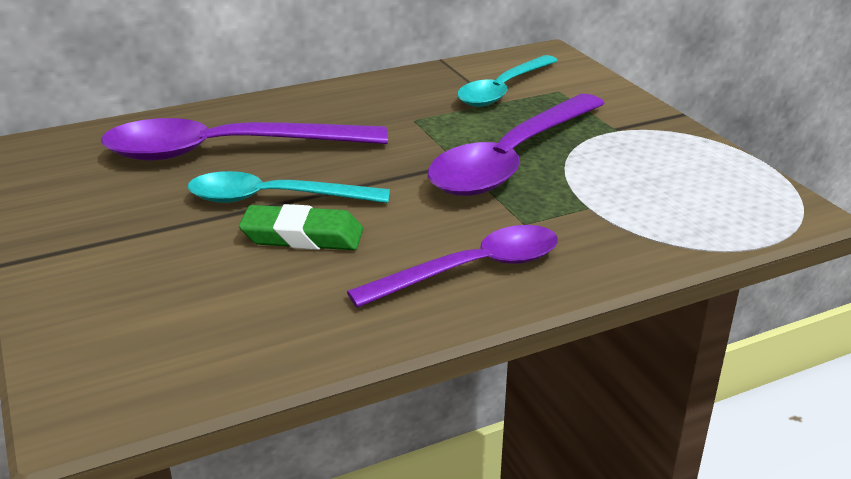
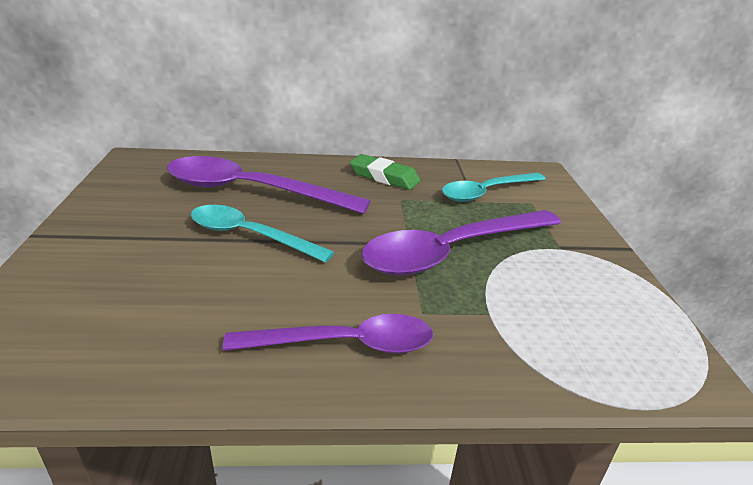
camera: 20 degrees right, 0 degrees up
(302, 236) = (242, 272): green eraser -> green eraser (384, 177)

